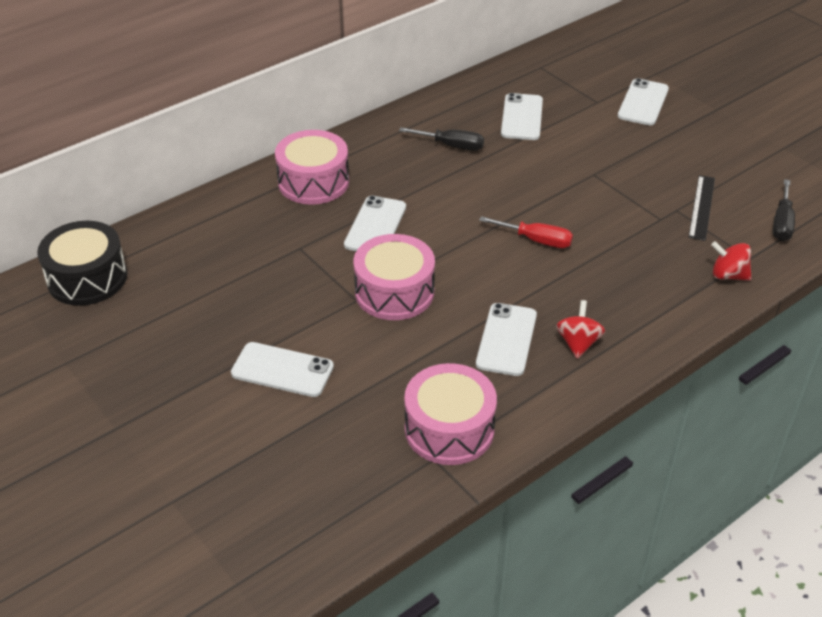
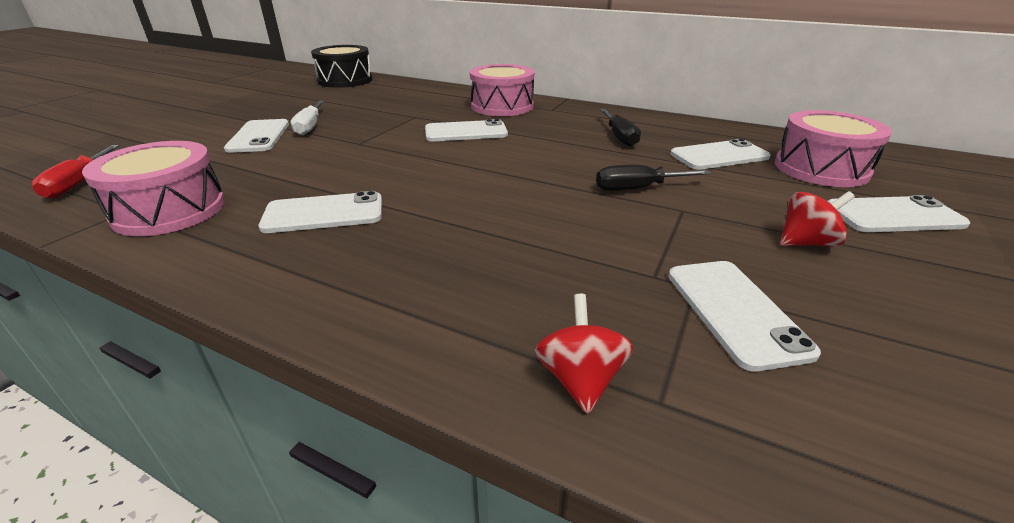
camera: 65 degrees right, 10 degrees down
(277, 329) = (310, 127): none -> white screwdriver
(394, 292) = (377, 153): pink drum -> pink drum (821, 168)
(536, 240) = (513, 199): red screwdriver -> red screwdriver (78, 183)
(578, 343) = (330, 258): red spinning top -> red spinning top (806, 243)
(702, 207) = (735, 311): black ruler -> white phone
(782, 223) = (832, 435): black screwdriver -> black screwdriver (637, 188)

